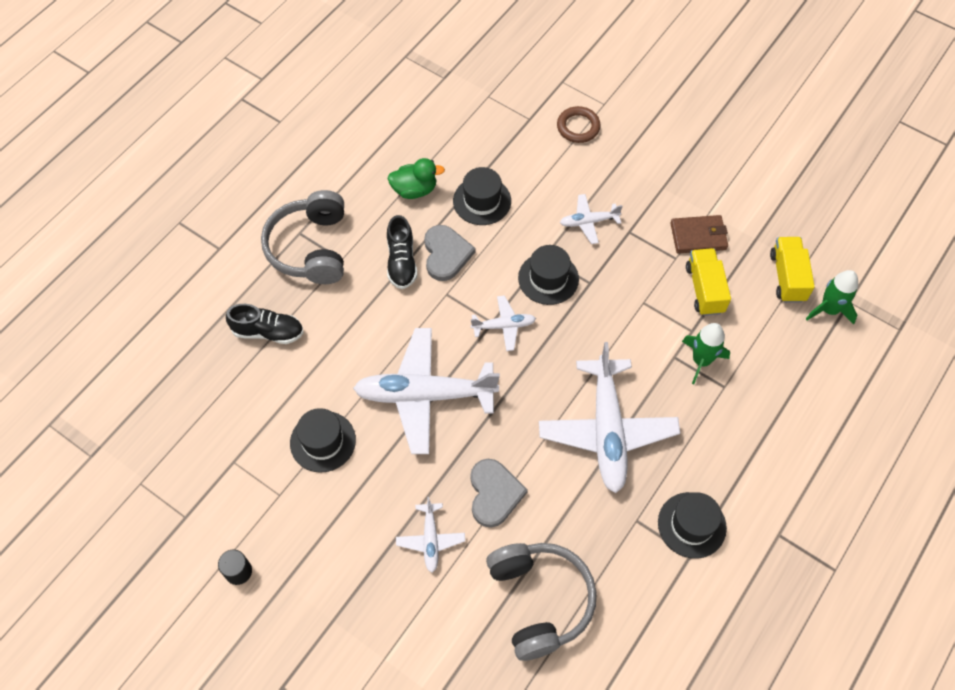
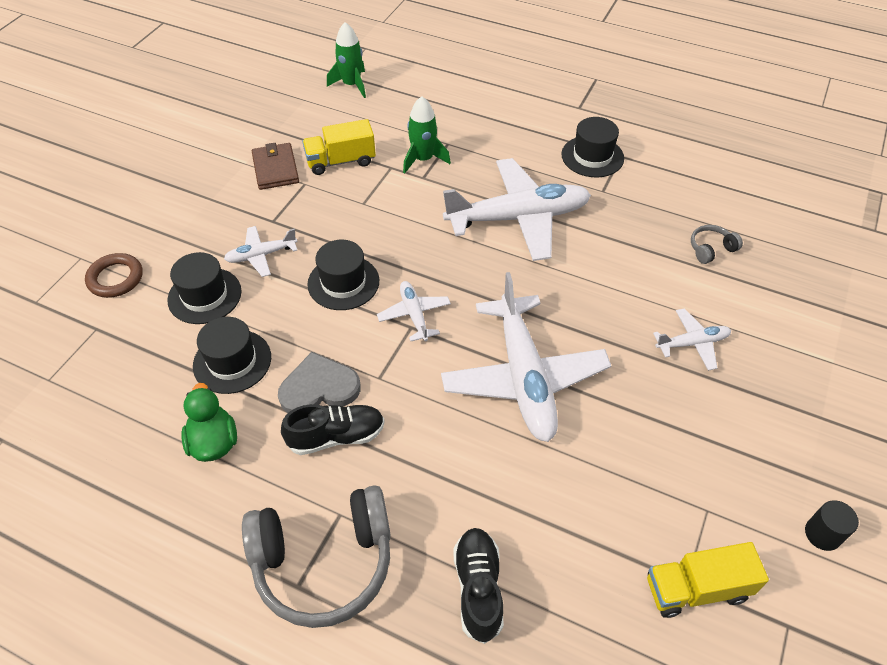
camera: 100 degrees left, 10 degrees down
(323, 441) = (619, 475): black hat -> black hat (204, 295)
(494, 493) = (619, 297): grey heart -> none
(540, 600) = (711, 249): grey headphones -> grey headphones, size x0.43
(588, 222) = (261, 255): white plane -> white plane turned 90 degrees clockwise
(787, 277) = (319, 109): yellow truck -> yellow truck (696, 589)

